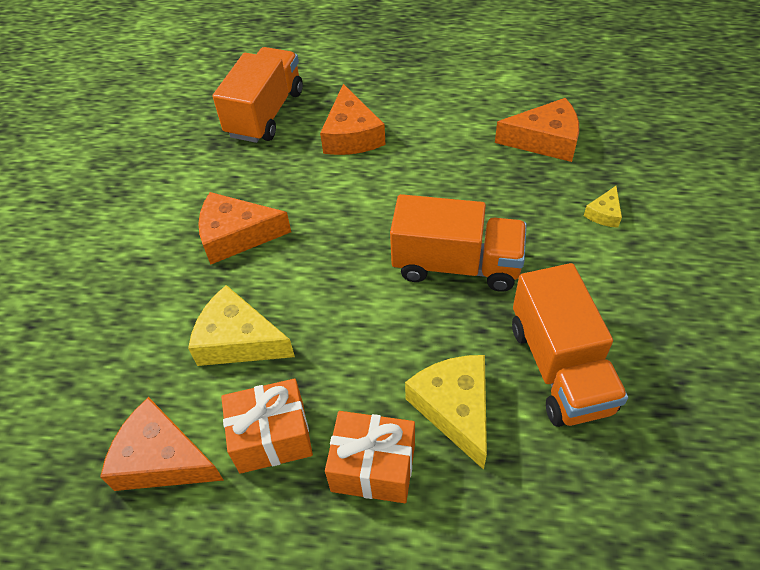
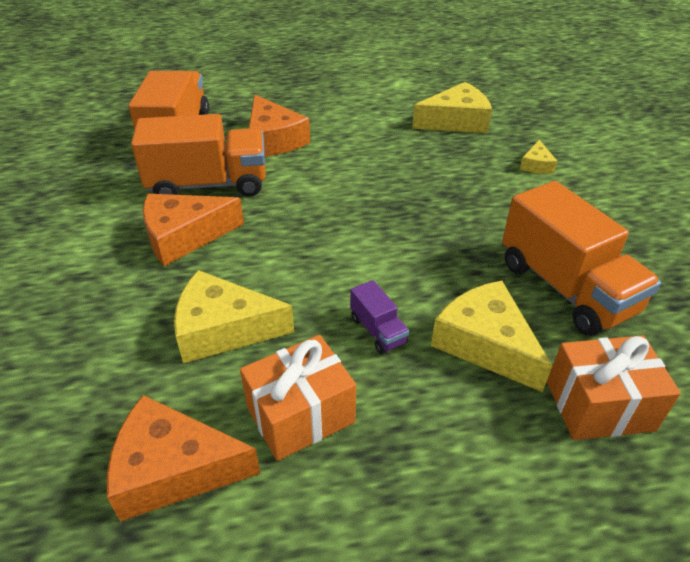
camera: 20 degrees left, 10 degrees down
(365, 372) = (378, 330): none -> purple truck
(373, 467) = (428, 417): orange gift -> orange gift (599, 405)
(456, 265) = (424, 224): orange truck -> orange truck (208, 185)
(545, 140) = (456, 121): orange cheese -> yellow cheese

